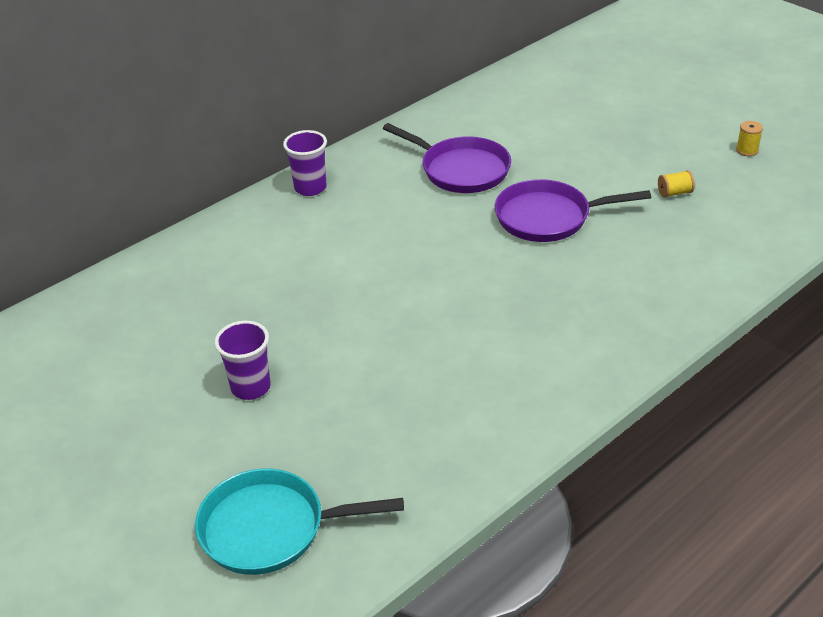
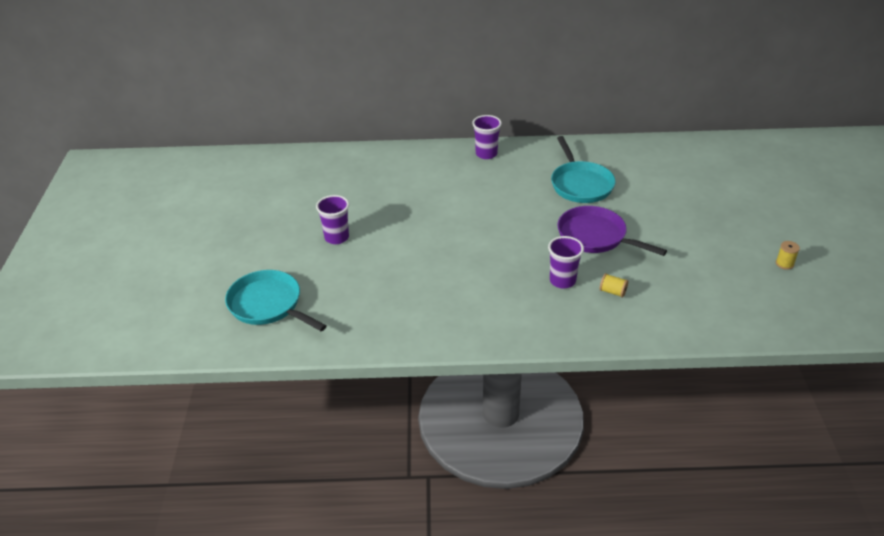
camera: 40 degrees right, 0 degrees up
(461, 170) = (580, 184): purple pan -> turquoise pan
(577, 283) = (562, 281): none -> purple cup
(674, 193) = (695, 263): yellow spool -> yellow spool (612, 292)

